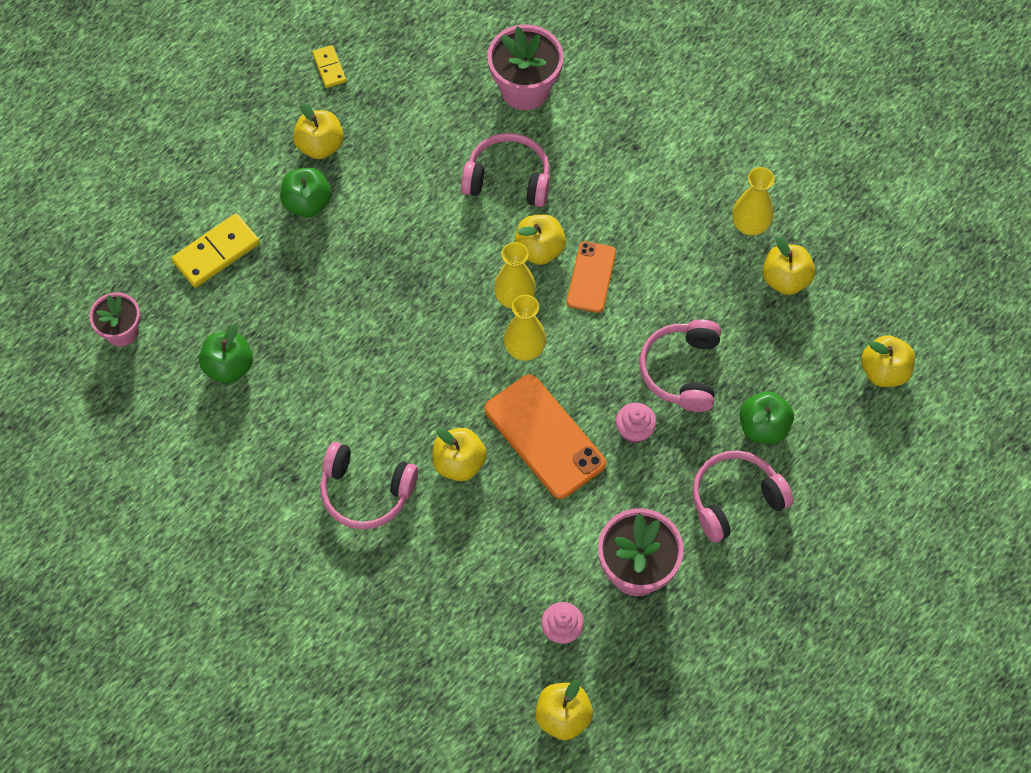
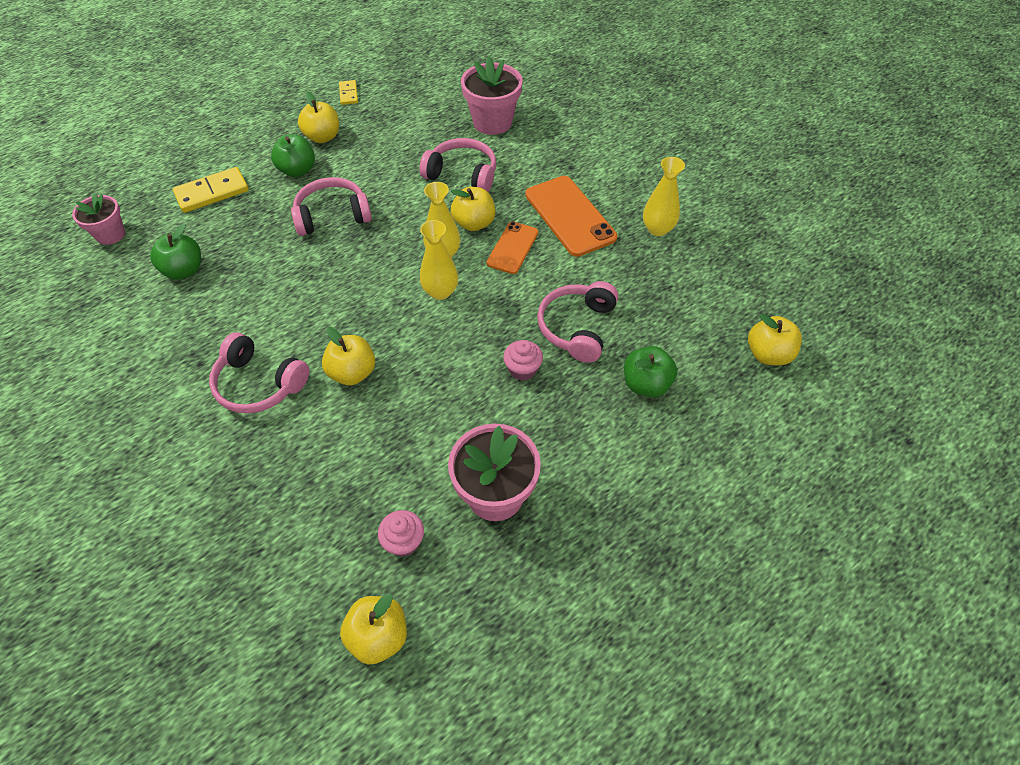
camera: 10 degrees right, 10 degrees down
(544, 437) = (437, 362): orange phone -> orange phone (570, 216)
(735, 499) = (608, 444): pink headphones -> pink headphones (332, 215)
(785, 279) = (683, 271): yellow apple -> none

